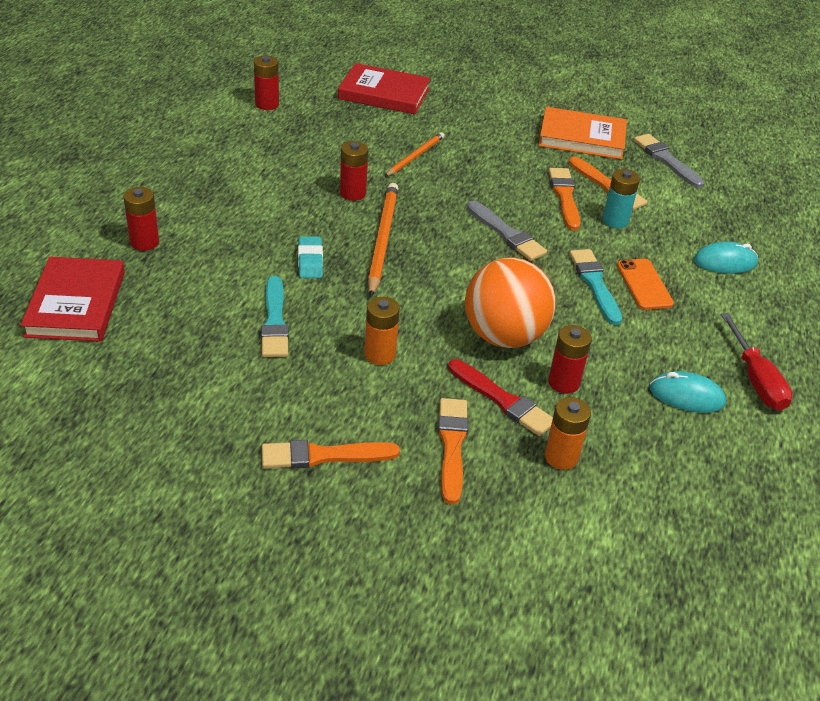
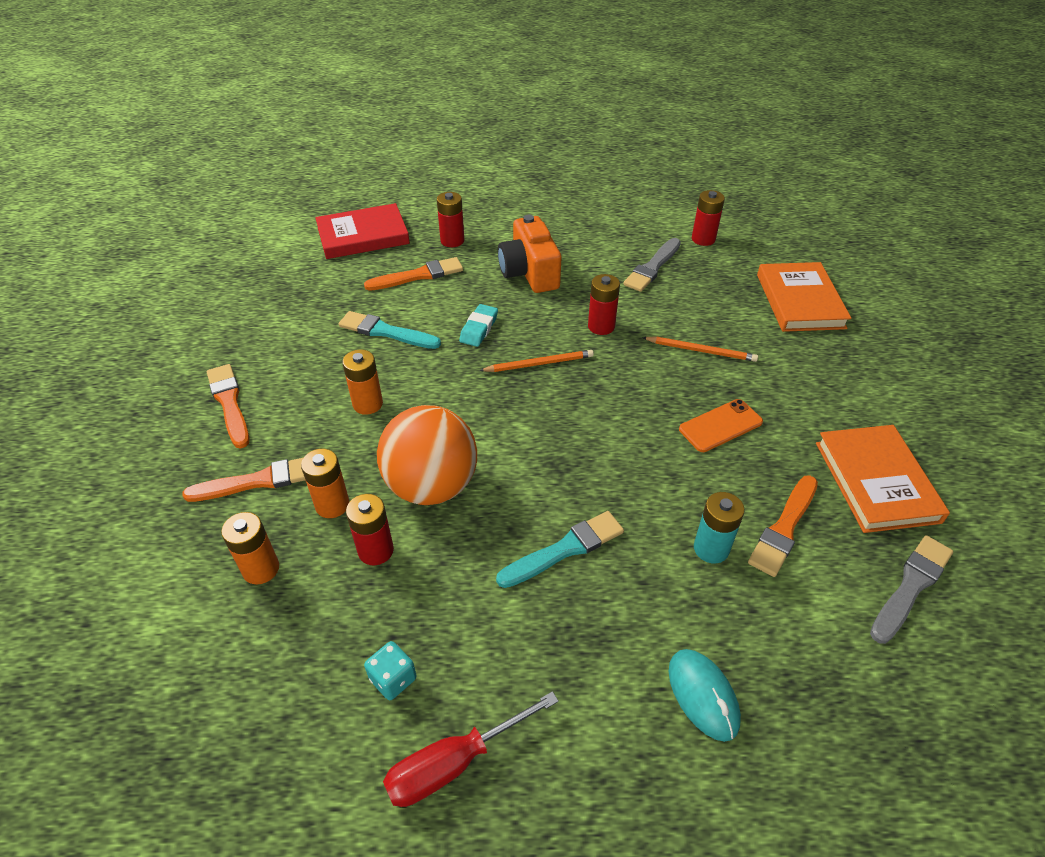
camera: 75 degrees right, 5 degrees up
(243, 209) = (529, 272): none -> orange camera
(274, 321) = (386, 332): turquoise brush -> turquoise brush turned 45 degrees clockwise
(310, 261) = (479, 329): turquoise eraser -> turquoise eraser turned 45 degrees counterclockwise
(382, 240) = (539, 364): orange pencil -> orange pencil, size x0.61
(384, 94) = (800, 301): red book -> orange book
(502, 400) = (332, 505): red brush -> orange battery
(506, 234) = (611, 451): grey brush -> grey brush (652, 267)
(564, 197) = (724, 489): orange brush -> orange brush (418, 275)
(644, 284) = (592, 601): orange phone -> orange phone (720, 426)
(686, 396) = (393, 679): turquoise mouse -> turquoise dice

